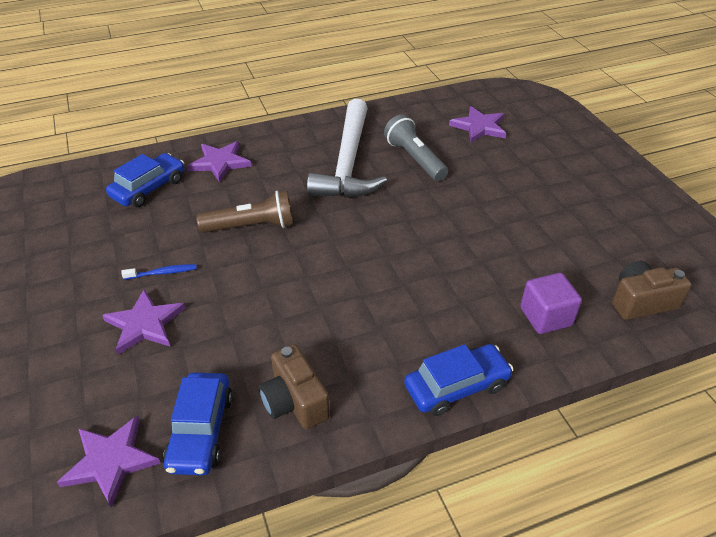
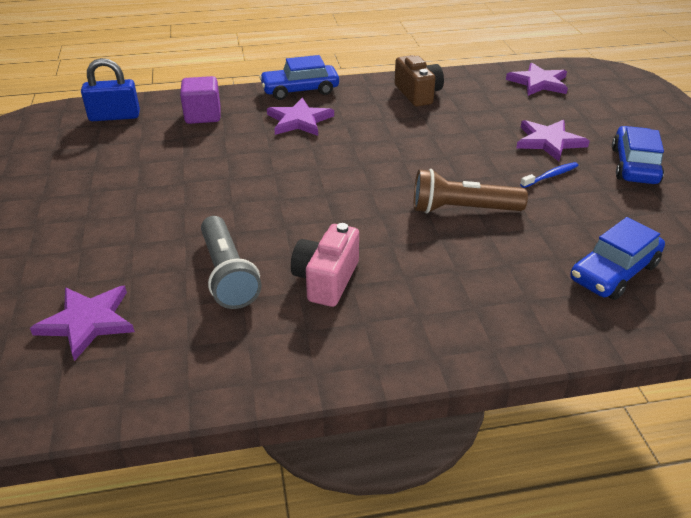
camera: 170 degrees left, 5 degrees down
(162, 273) = (550, 176): blue toothbrush -> blue toothbrush turned 150 degrees clockwise
(201, 430) = (482, 88): blue car -> blue car (634, 165)
(220, 163) = (522, 302): purple star -> purple star (299, 120)
(348, 163) = (326, 279): white hammer -> pink camera
(641, 302) = (114, 116): brown camera -> blue padlock

